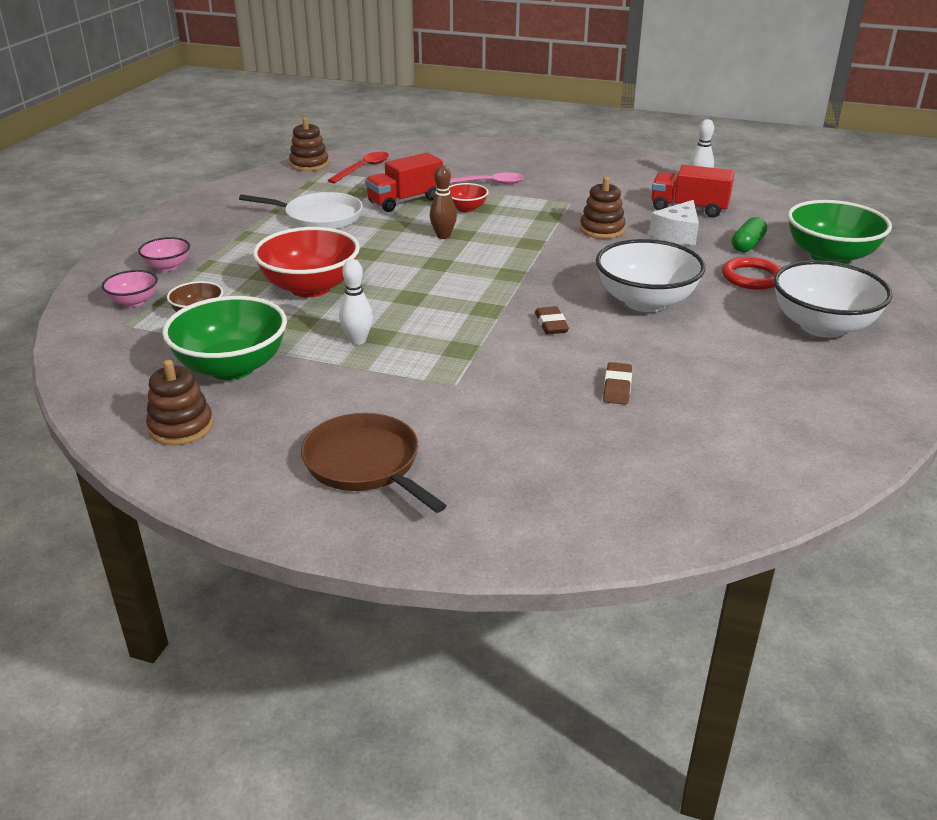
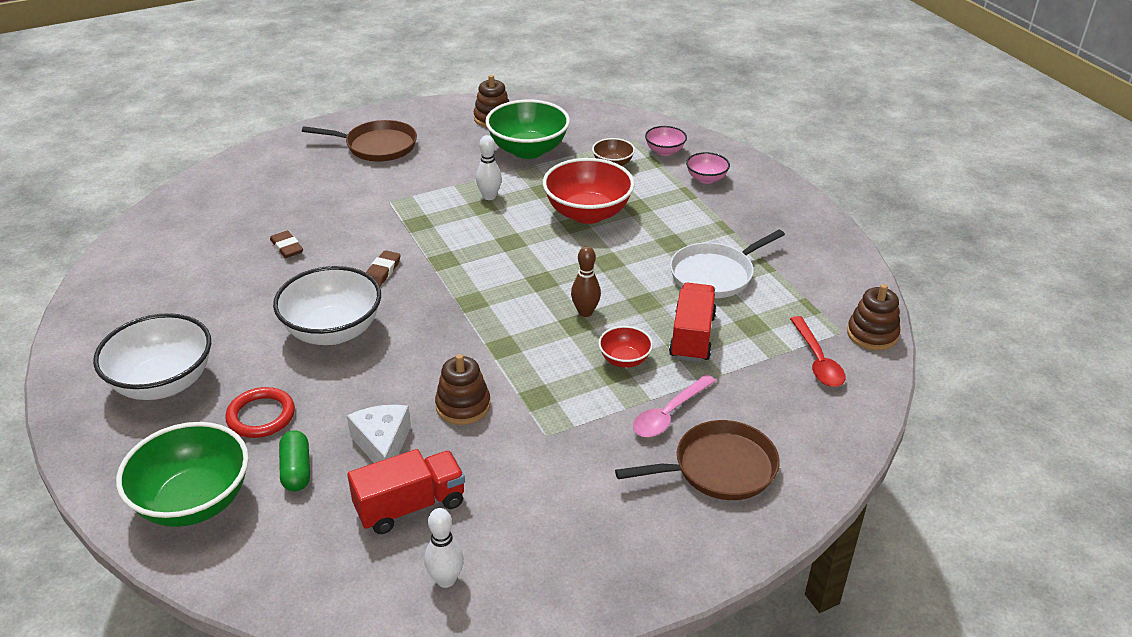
camera: 135 degrees right, 5 degrees up
(500, 162) = (719, 468): none -> brown pan
(551, 324) = (382, 271): brown eraser -> brown eraser turned 75 degrees clockwise

